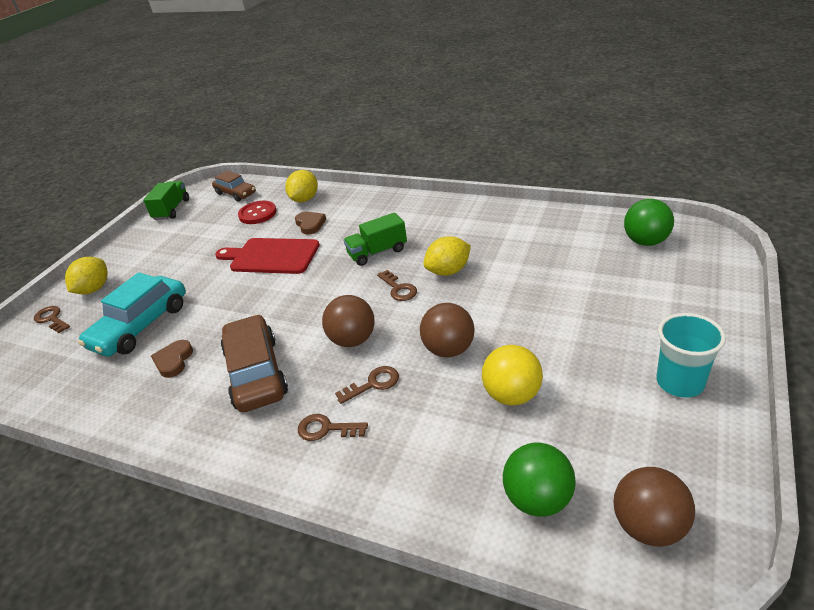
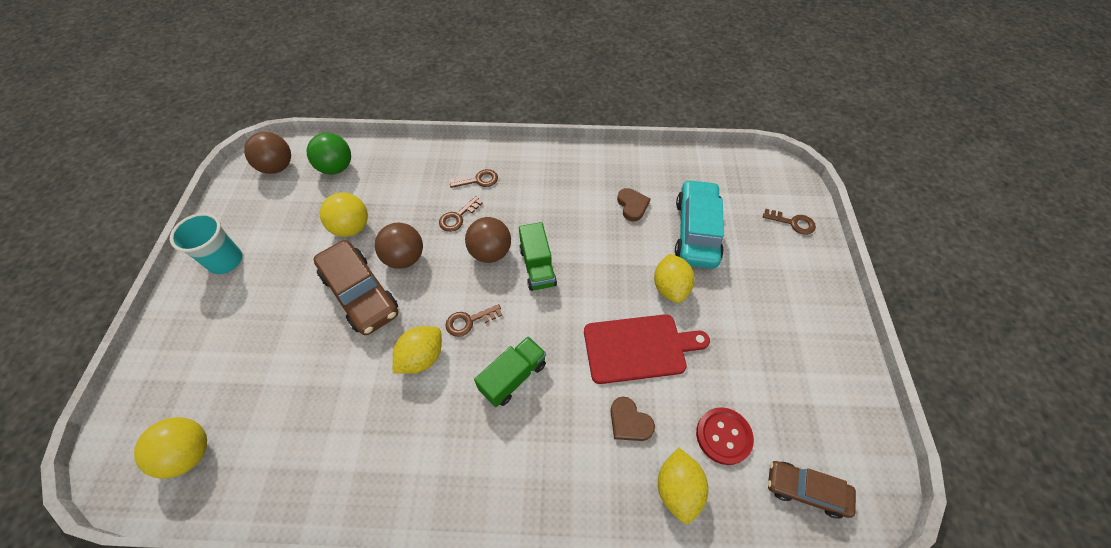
camera: 155 degrees right, 20 degrees up
(94, 289) = (796, 263): yellow lemon -> yellow lemon (670, 287)
(172, 210) = (865, 425): green truck -> green truck (537, 266)
(256, 373) = (555, 209): brown car -> brown car (360, 293)
(398, 289) = (469, 321): brown key -> brown key turned 60 degrees counterclockwise
(645, 241) = (190, 453): green ball -> yellow ball

